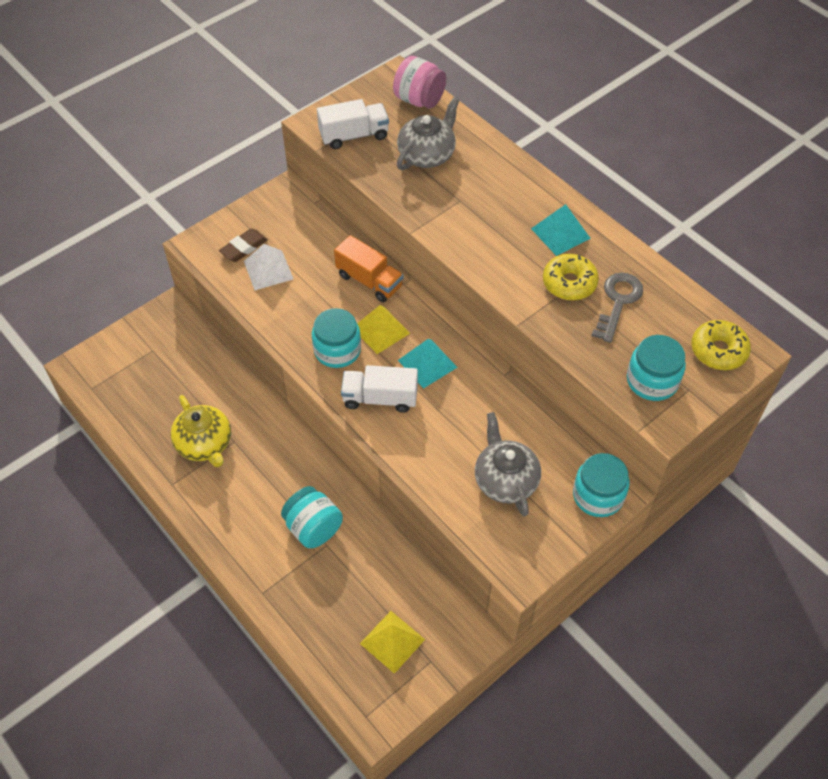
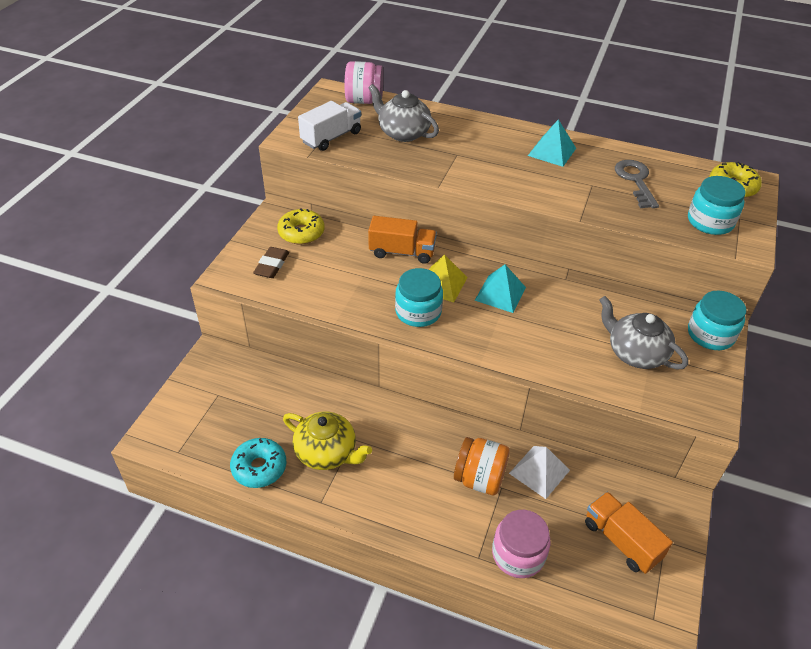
camera: 30 degrees left, 10 degrees down
(144, 432) = (259, 468): none -> turquoise donut
(268, 270) = (307, 274): white pyramid -> white pyramid (539, 471)
(296, 607) = (518, 554): none -> pink jar
(313, 528) = (479, 478): turquoise jar -> orange jar
(380, 398) = (484, 334): white truck -> none
(392, 641) = (621, 540): yellow pyramid -> orange truck
(427, 155) = (403, 133): grey teapot -> grey teapot turned 60 degrees counterclockwise
(569, 283) = (589, 180): yellow donut -> yellow donut (301, 233)

